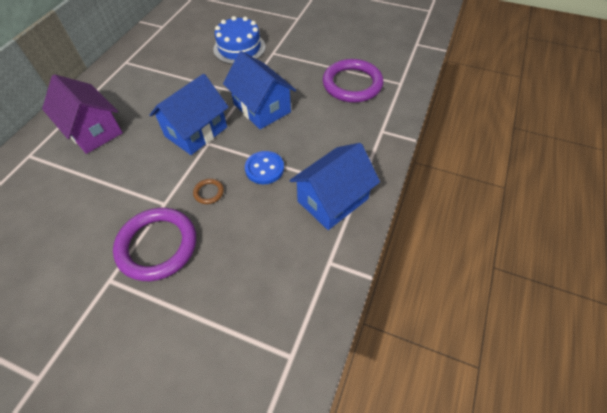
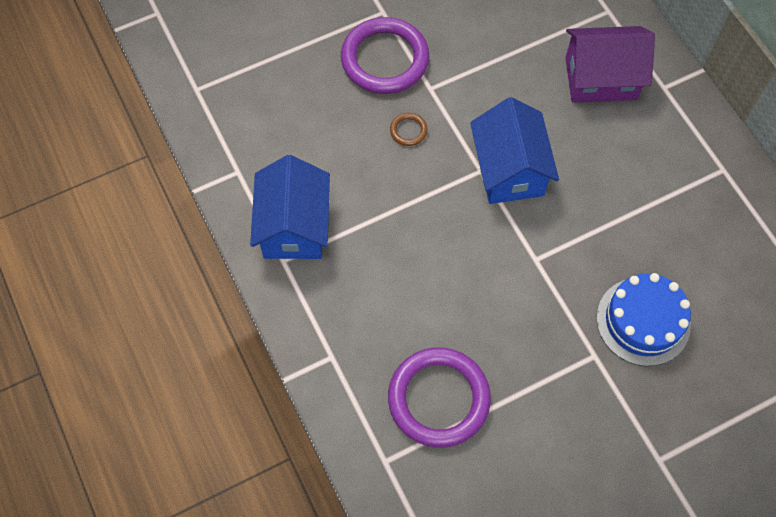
camera: 130 degrees right, 10 degrees up
(262, 108) = (489, 260): blue house -> none
(264, 168) = (392, 197): blue button -> none

